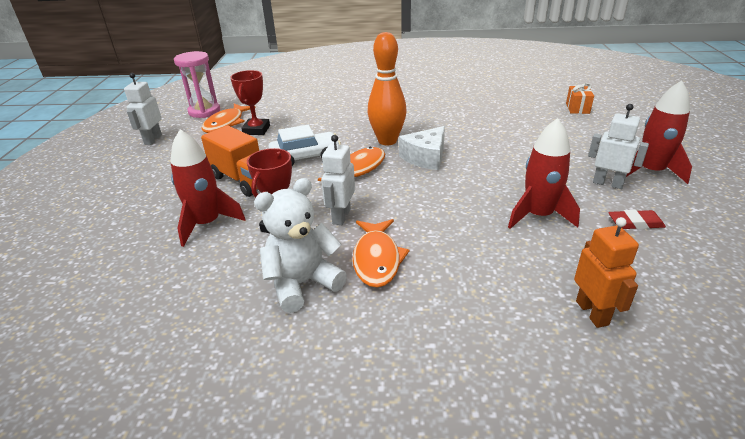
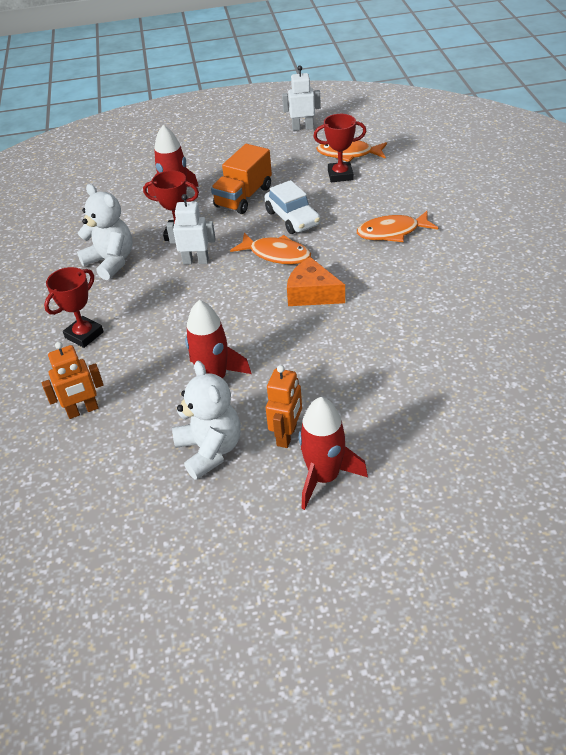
camera: 80 degrees right, 10 degrees up
(204, 111) = (371, 133): pink hourglass -> none
(377, 259) = (140, 291): orange fish -> orange fish (392, 232)
(387, 141) = (342, 262): orange bowling pin -> none
(425, 157) = (312, 294): white cheese -> orange cheese
(449, 311) = (84, 335): none -> red trophy
(577, 108) = (503, 419): orange gift -> none
(608, 183) = (287, 435): white robot -> orange robot
(635, 223) = (210, 450): red eraser -> white teddy bear

